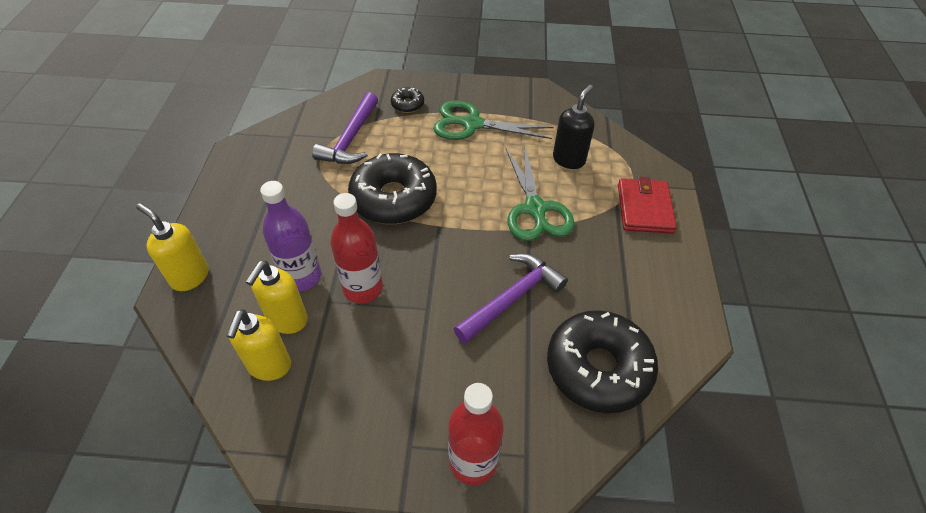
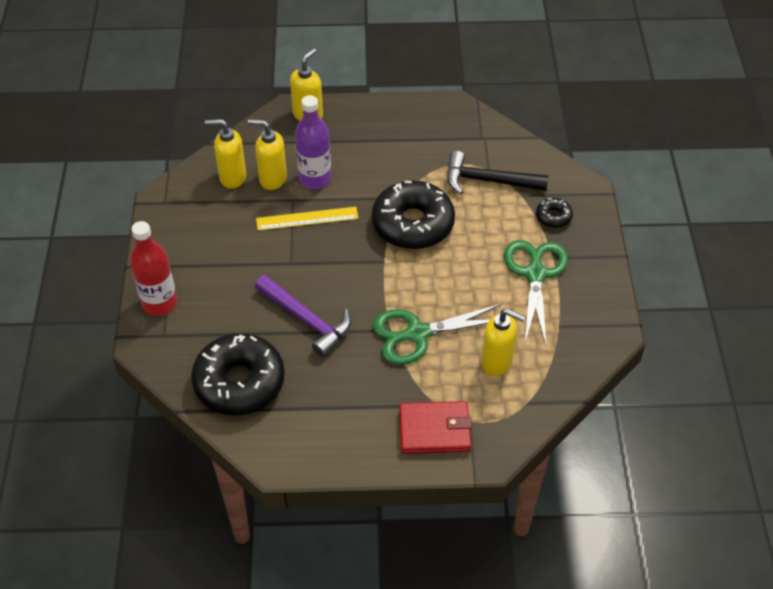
camera: 85 degrees right, 0 degrees up
(350, 139) = (488, 181): purple hammer -> black hammer
(363, 288) = (307, 218): red bottle -> yellow ruler
(569, 159) = (497, 362): black soap dispenser -> yellow soap dispenser

